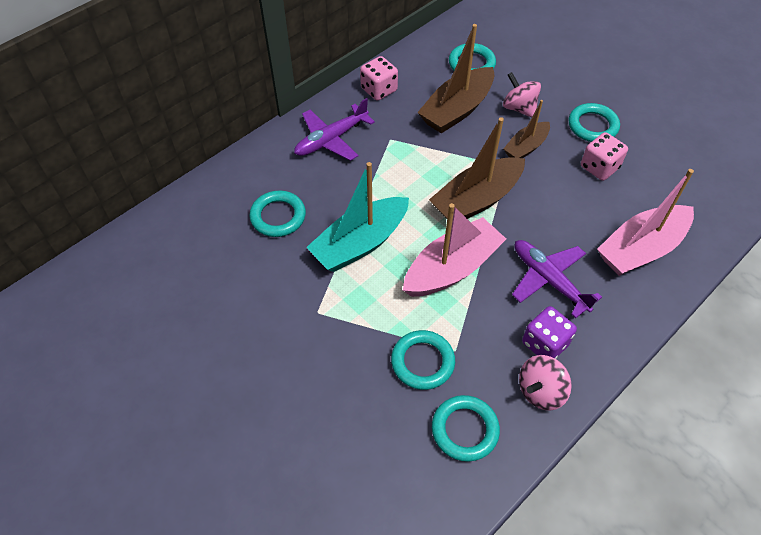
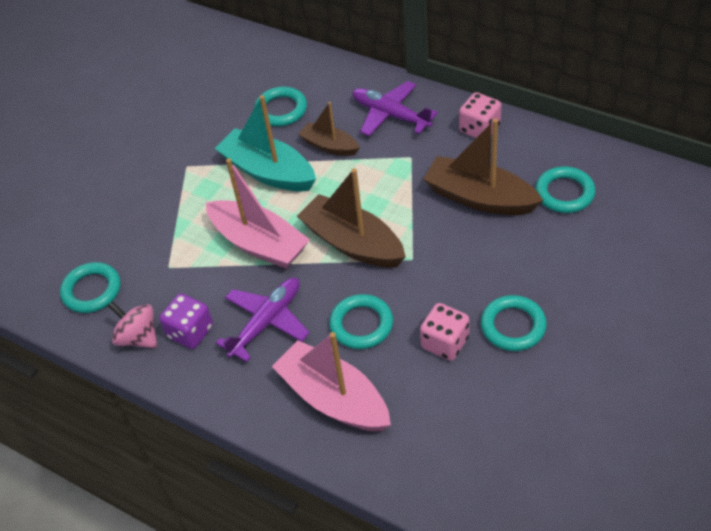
camera: 80 degrees right, 5 degrees down
(422, 362) = (152, 247): turquoise ring -> turquoise ring (361, 324)
(519, 108) = (509, 251): pink spinning top -> none
(526, 147) = (448, 269): brown boat -> brown boat (329, 146)

